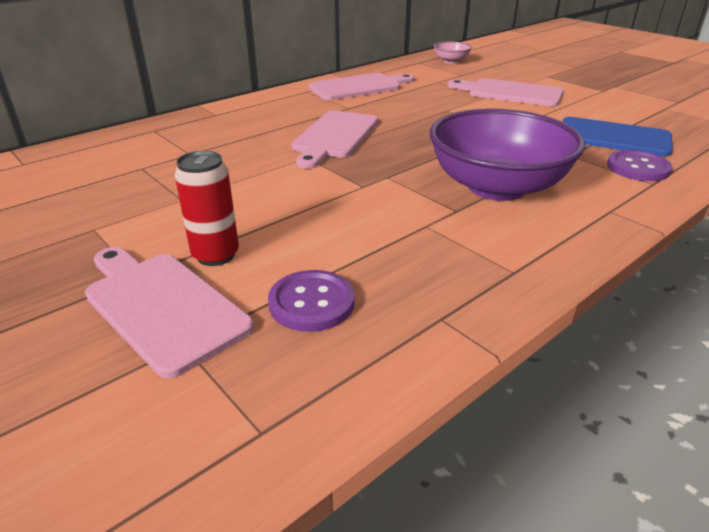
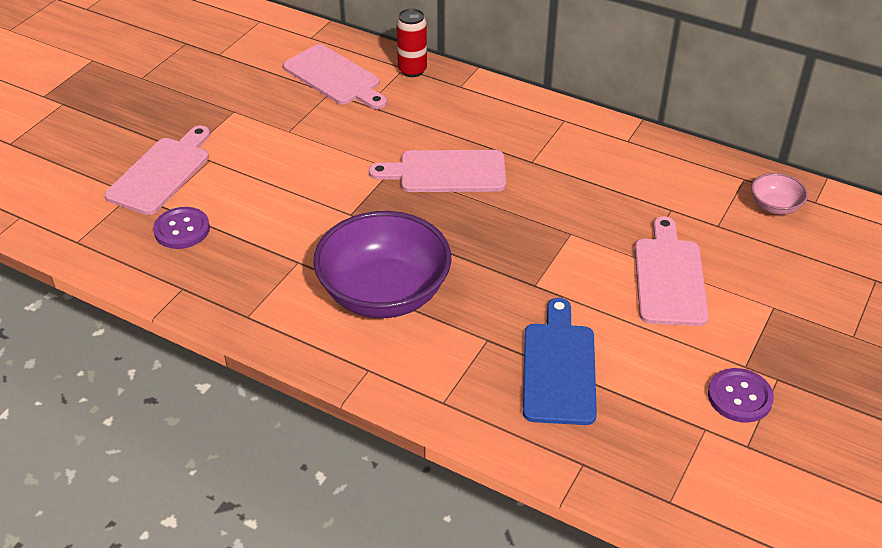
camera: 70 degrees right, 10 degrees up
(215, 255) = (220, 173): red can -> red can (412, 70)
(359, 87) = (603, 152): pink cutting board -> pink cutting board (334, 77)
(638, 168) = (477, 392): purple button -> purple button (739, 397)

